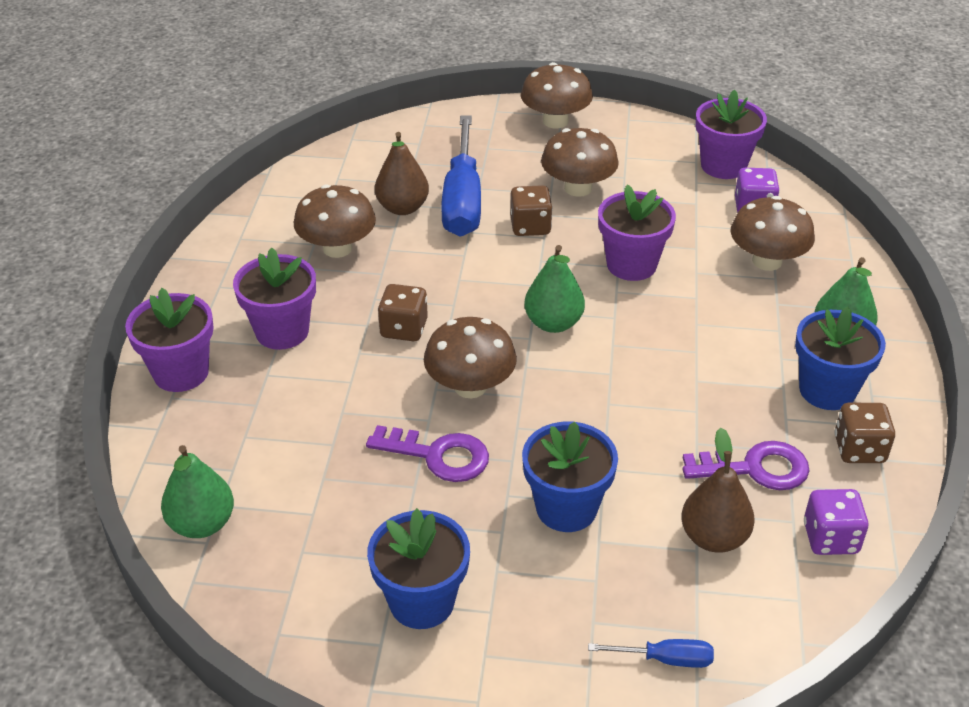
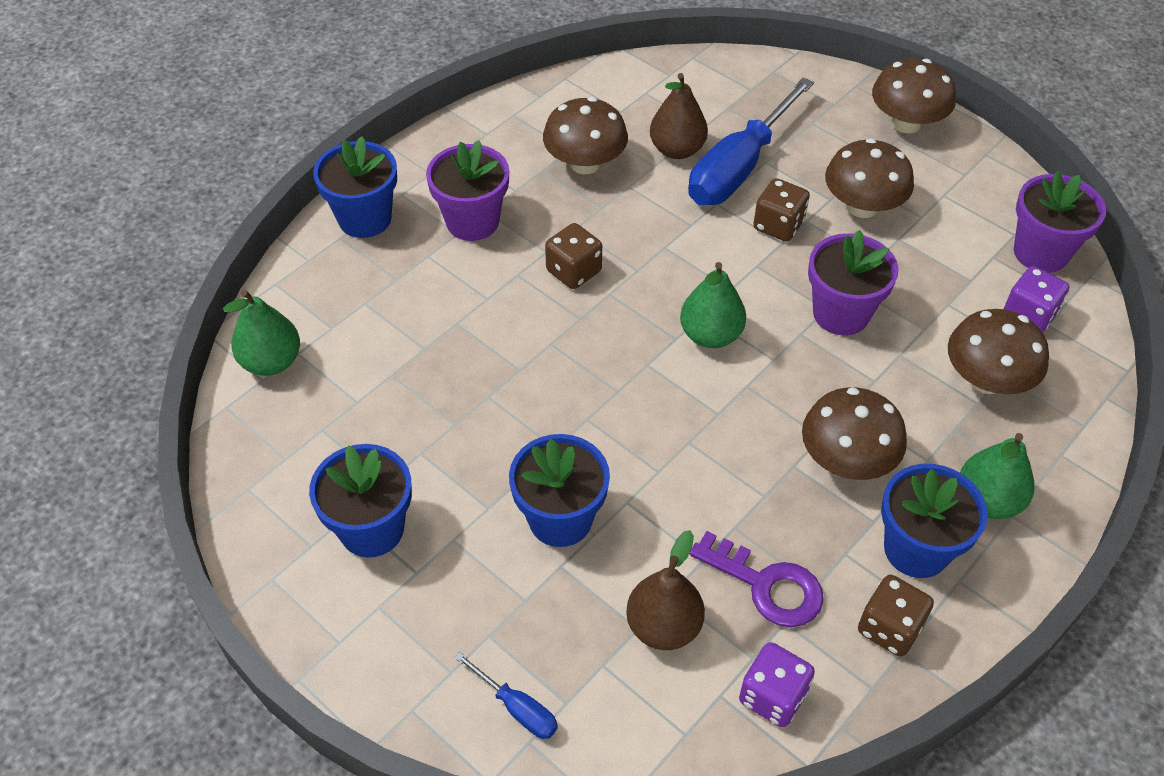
camera: 35 degrees right, 10 degrees up
(181, 372) = (365, 219): purple flower pot -> blue flower pot
(438, 455) = (498, 407): purple key -> none
(470, 386) = (581, 357): brown mushroom -> brown mushroom (846, 460)

